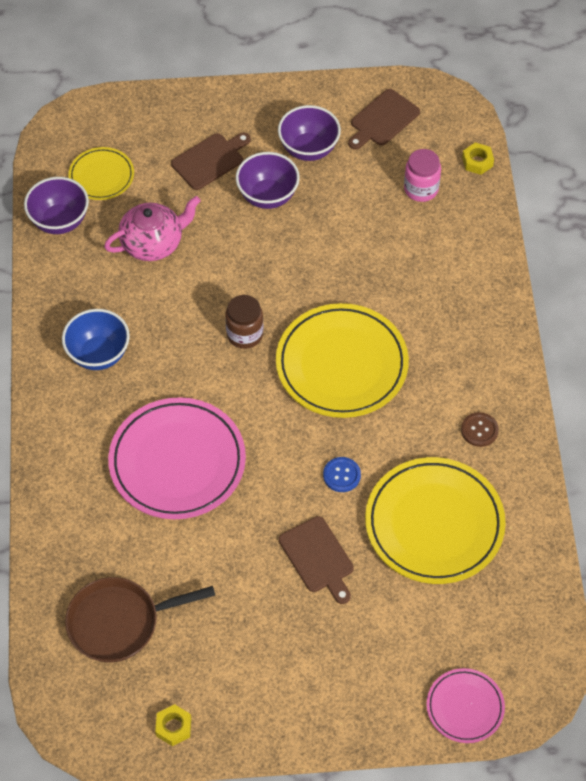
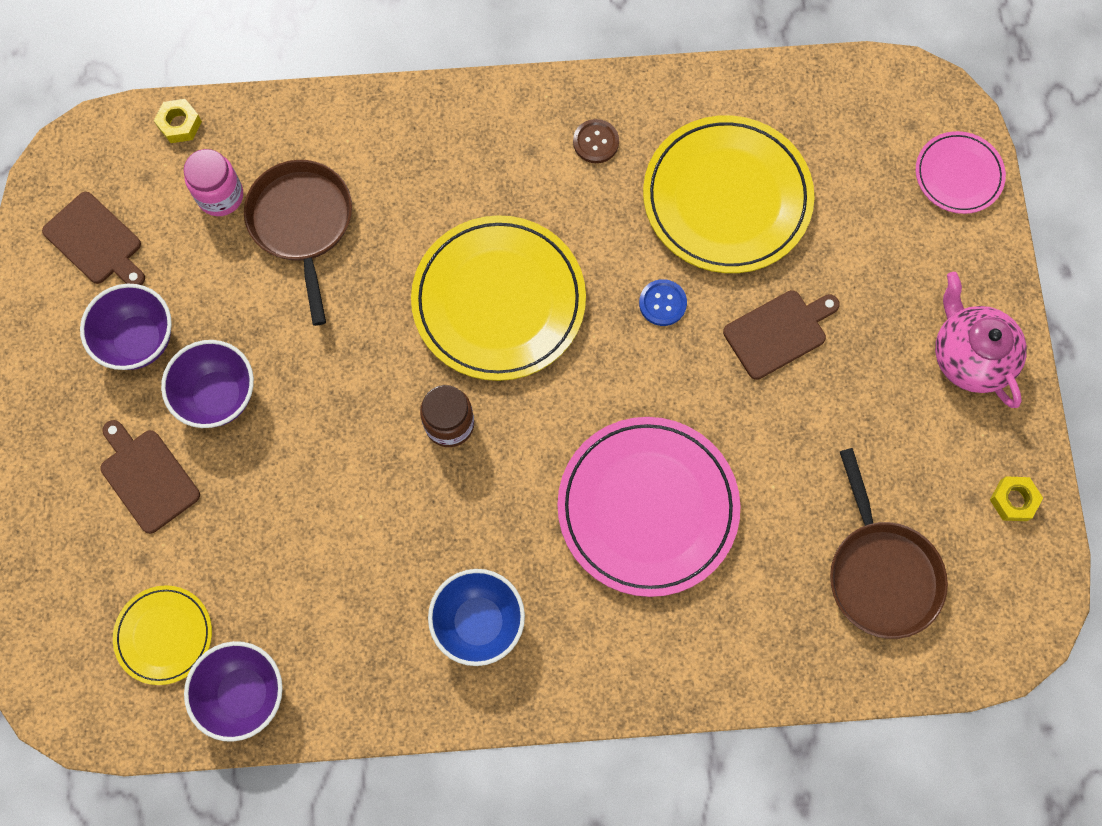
camera: 90 degrees left, 15 degrees up
(153, 243) = (291, 554): pink teapot -> pink teapot (970, 356)
(400, 239) = (302, 224): none -> brown pan

